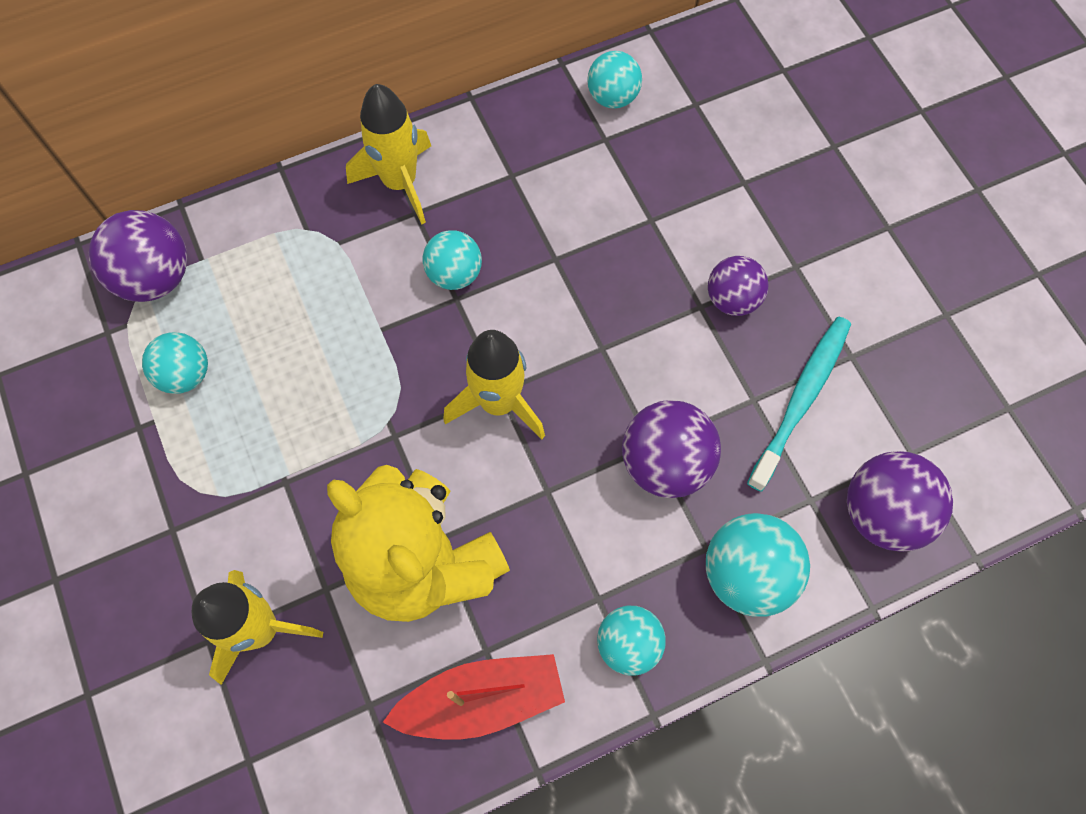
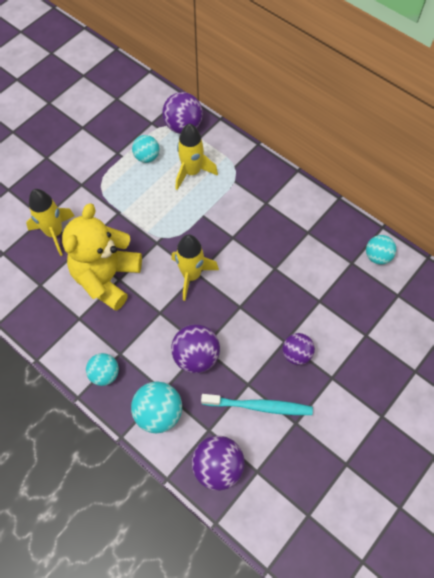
camera: 65 degrees right, 5 degrees down
(400, 183) = (277, 190): yellow rocket -> yellow rocket (192, 172)
(454, 274) = (244, 231): turquoise ball -> none
(482, 700) = (58, 325): red boat -> none

